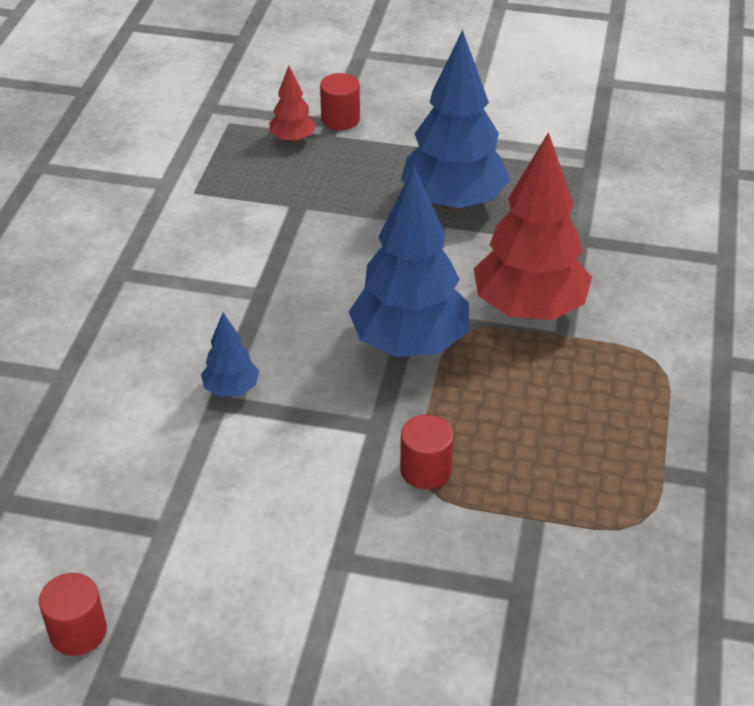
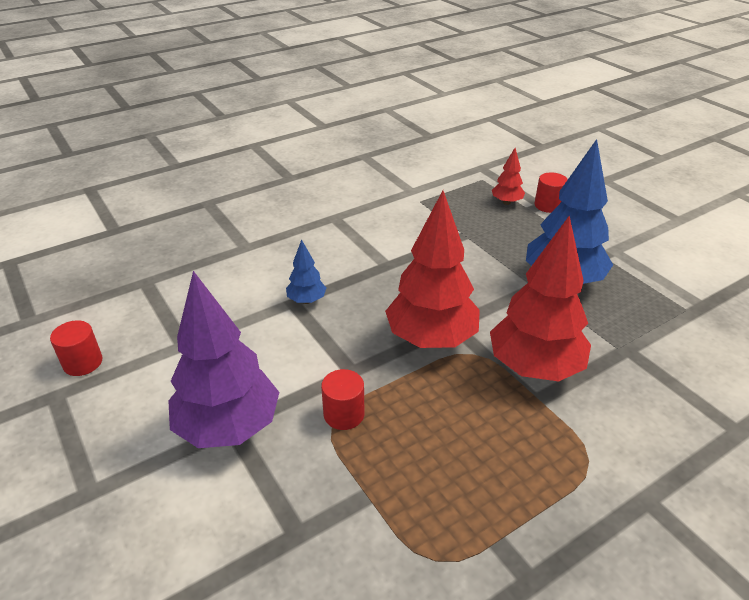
camera: 45 degrees right, 5 degrees down
(338, 563) = (228, 427): none -> purple tree
(409, 344) = (431, 339): blue tree -> red tree

